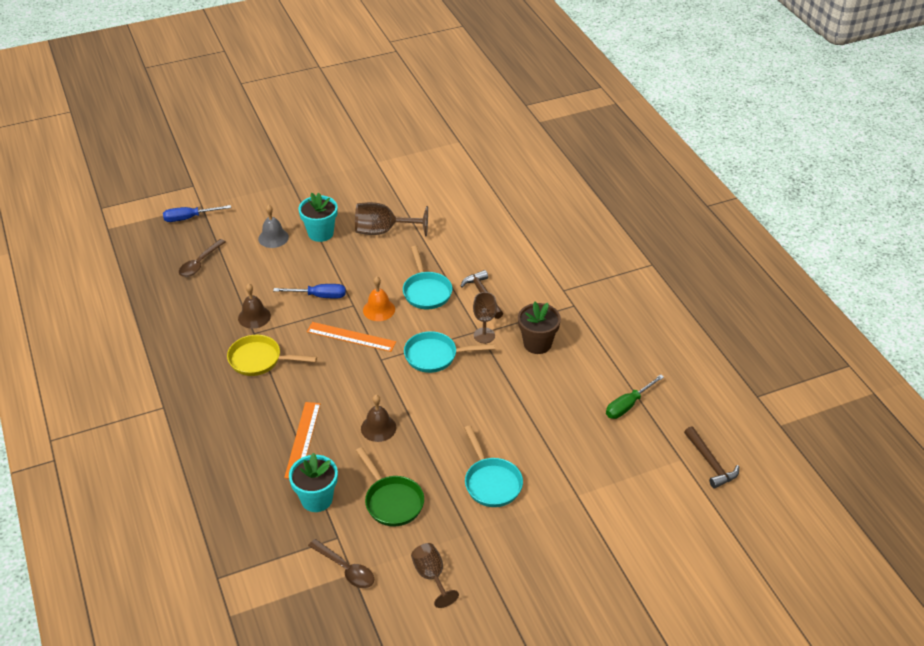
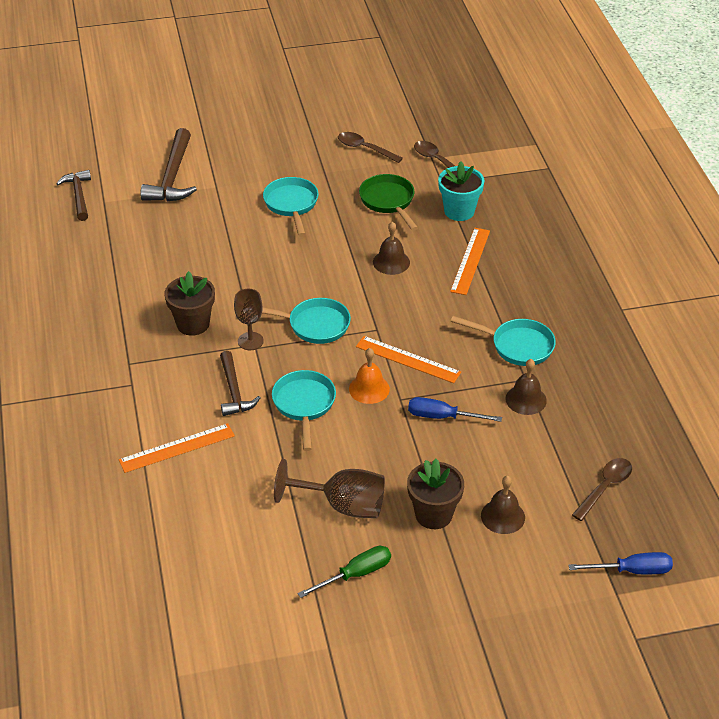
camera: 170 degrees left, 0 degrees up
(259, 360) = (517, 346): yellow pan -> turquoise pan
(273, 238) = (503, 516): grey bell -> brown bell
(320, 233) = (433, 514): turquoise flower pot -> brown flower pot
(431, 576) = (364, 148): brown goblet -> brown spoon
(509, 251) = (177, 448): none -> orange ruler
(628, 405) = (127, 251): green screwdriver -> green screwdriver (355, 574)
(628, 502) = (172, 177): none -> brown hammer

